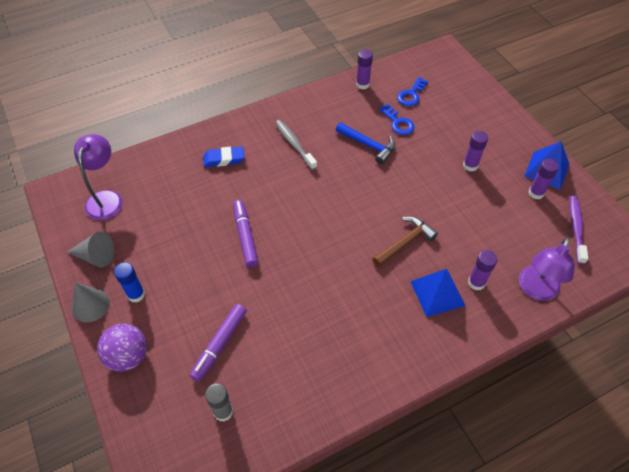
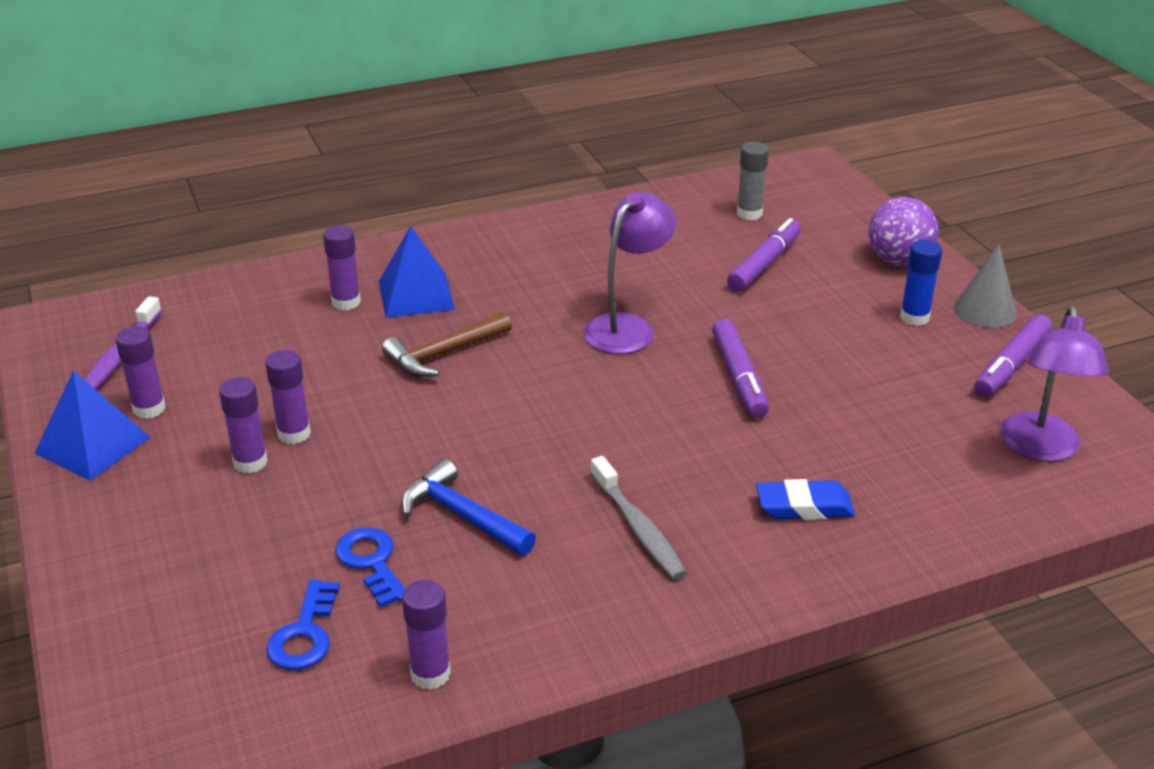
camera: 175 degrees left, 20 degrees down
(95, 256) = (1011, 365): grey cone -> purple marker
(411, 95) = (304, 634): blue key -> blue key turned 150 degrees clockwise
(458, 183) = (294, 434): none -> purple glue stick
(535, 290) = (256, 290): purple lamp -> purple lamp (627, 327)

